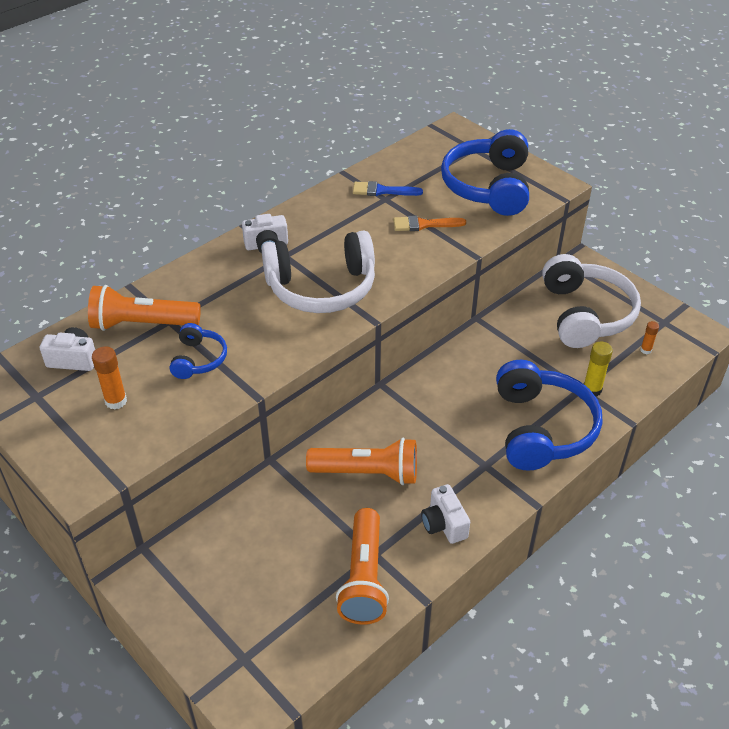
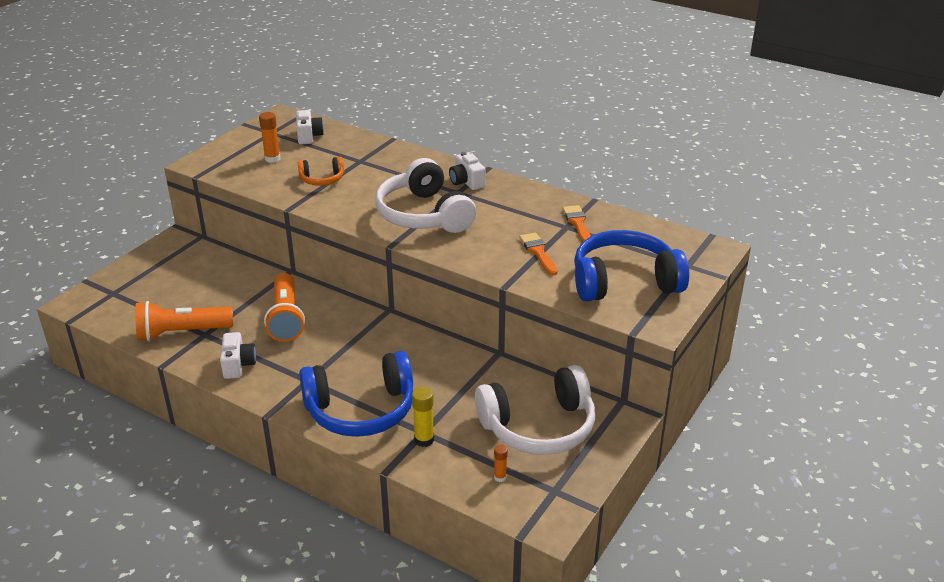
camera: 75 degrees right, 10 degrees down
(142, 324) = (352, 152): orange flashlight -> none
(199, 359) = (322, 179): blue headphones -> orange headphones
(382, 191) = (578, 223): blue brush -> orange brush
(444, 524) = (238, 365): white camera -> white camera turned 120 degrees clockwise

